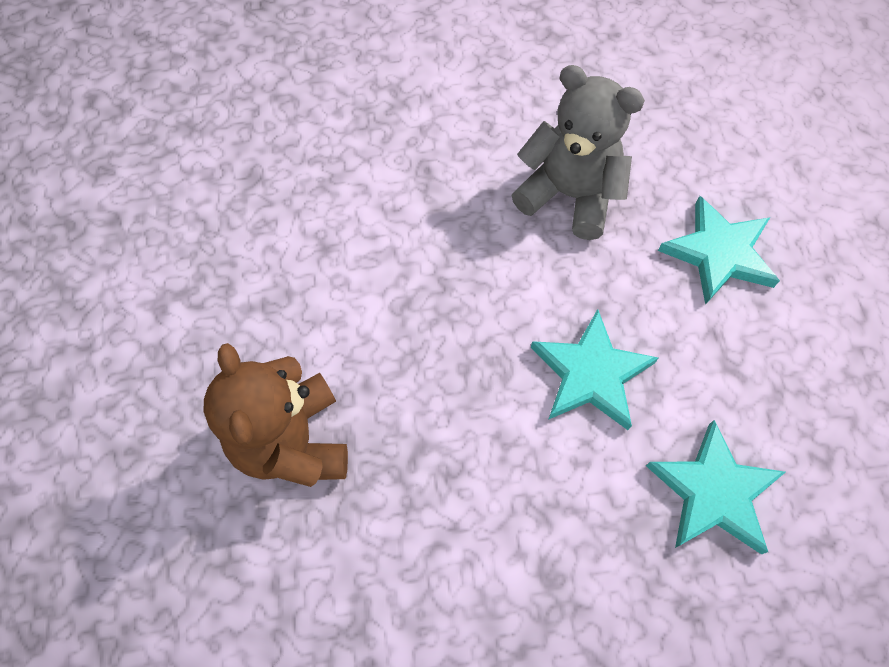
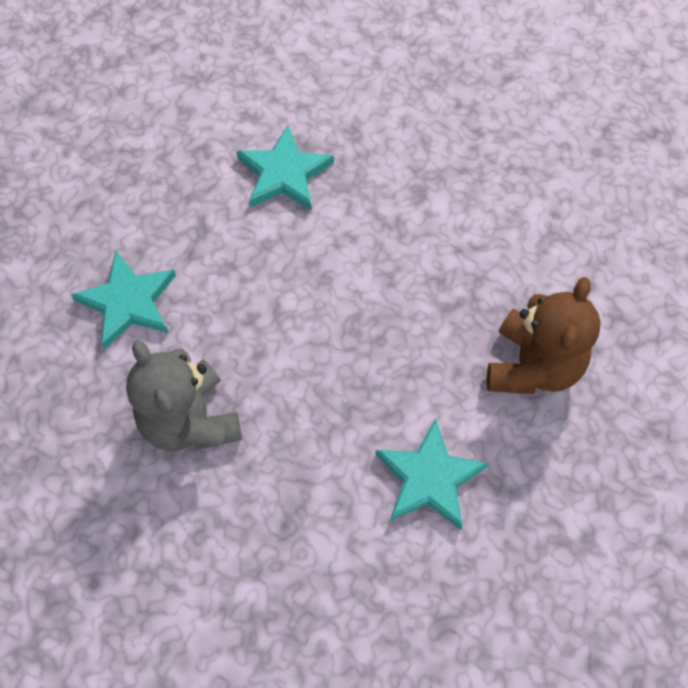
camera: 145 degrees left, 0 degrees up
(591, 374) = (295, 281): turquoise star -> turquoise star (429, 478)

